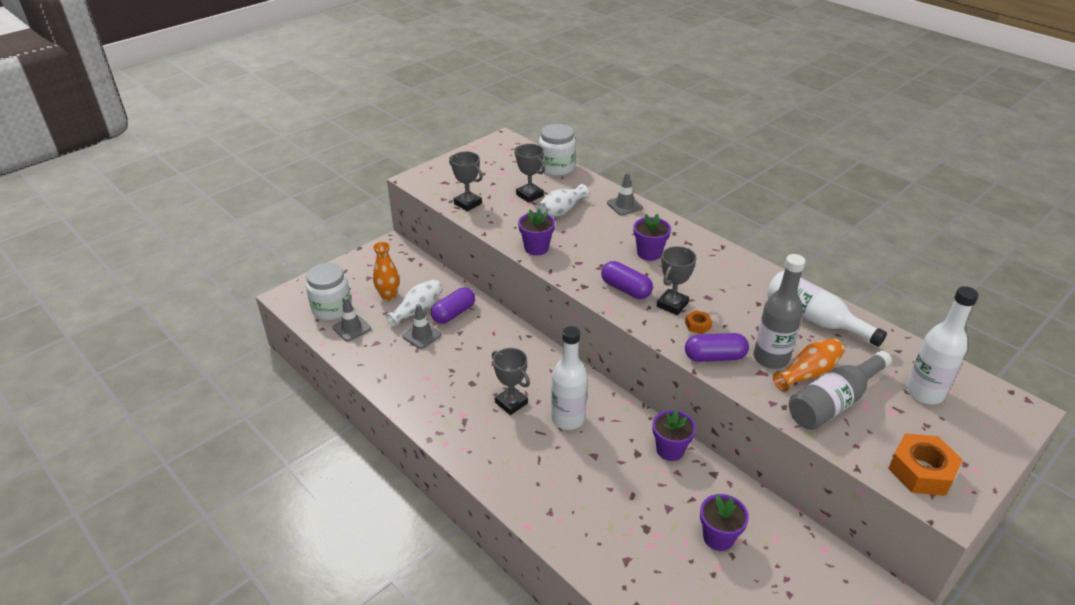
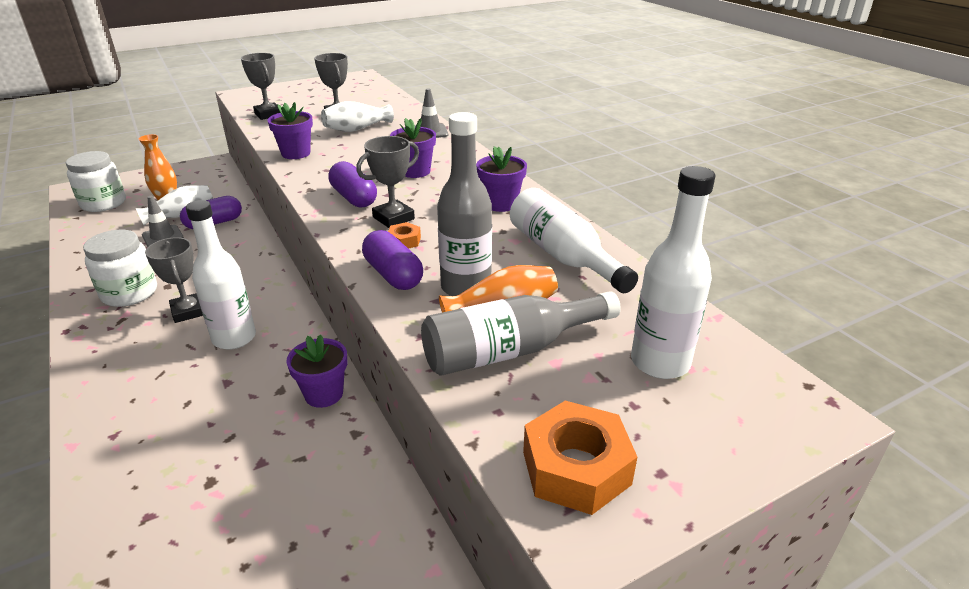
camera: 15 degrees right, 5 degrees down
(351, 328) = (103, 221): grey traffic cone -> none
(556, 168) = (389, 99): white jar -> white jar (129, 293)
(714, 357) = (393, 275): purple capsule -> purple capsule turned 45 degrees clockwise
(718, 537) = (293, 516): purple flower pot -> purple flower pot (501, 204)

